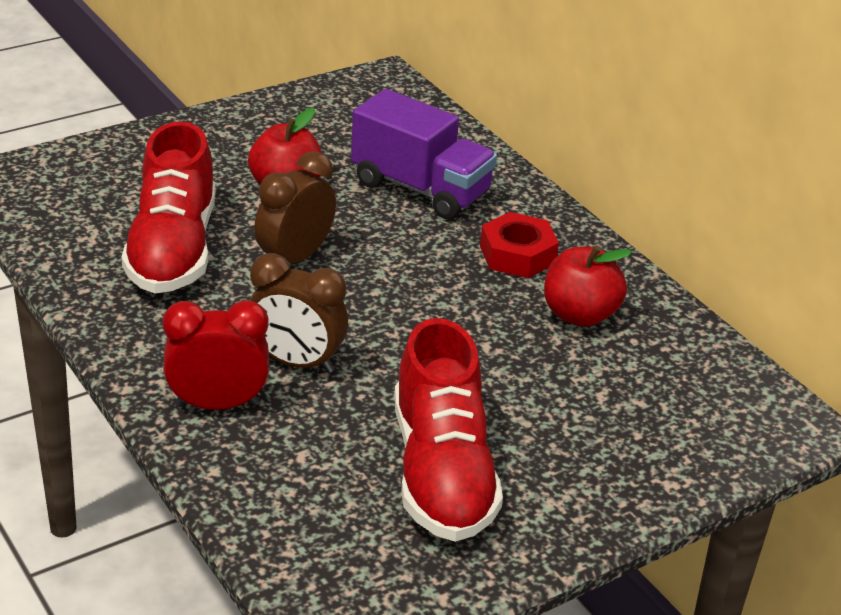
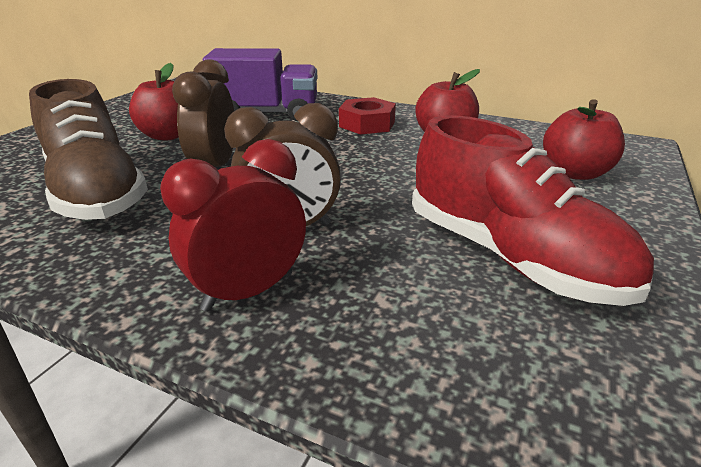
camera: 30 degrees left, 5 degrees down
(173, 249) = (96, 192): red shoe -> brown shoe
(648, 425) = (575, 173): none -> red apple

